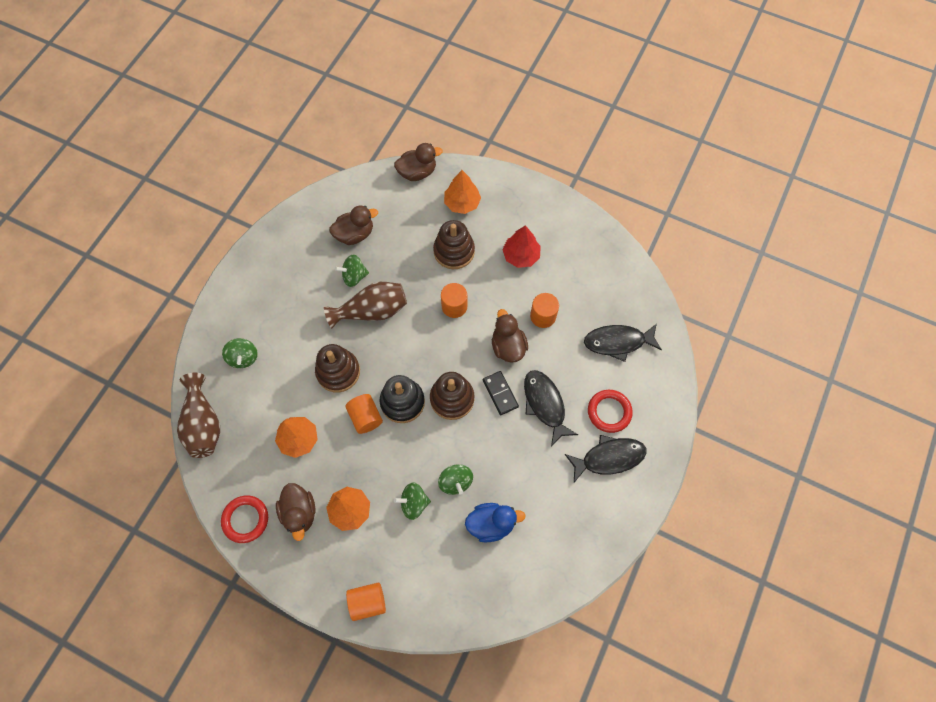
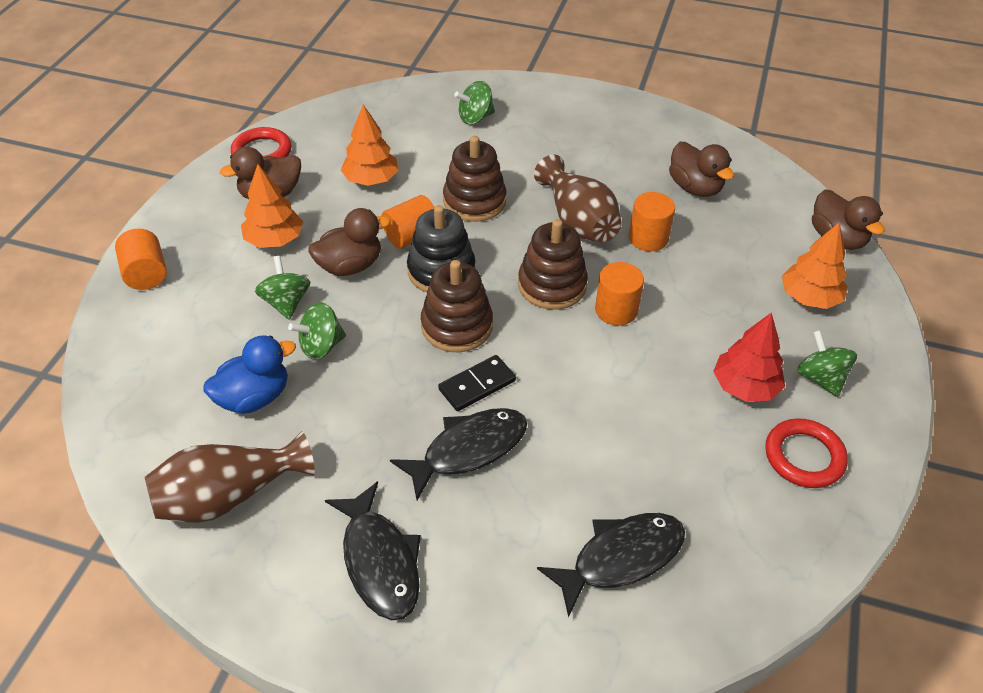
camera: 80 degrees right, 20 degrees down
(203, 424) = (382, 102): brown vase -> brown vase (229, 495)
(354, 276) = (626, 196): green spinning top -> green spinning top (820, 378)
(454, 251) = (715, 298): brown stacking toy -> brown stacking toy (552, 285)
(491, 524) = (254, 397): blue duck -> blue duck turned 105 degrees counterclockwise
(508, 346) = (564, 387): brown duck -> brown duck (350, 266)
(543, 316) = (637, 430): orange cylinder -> orange cylinder (648, 238)
(609, 412) = (471, 554): red ring -> red ring (804, 456)
(617, 342) = (621, 558): black fish -> black fish turned 75 degrees clockwise

